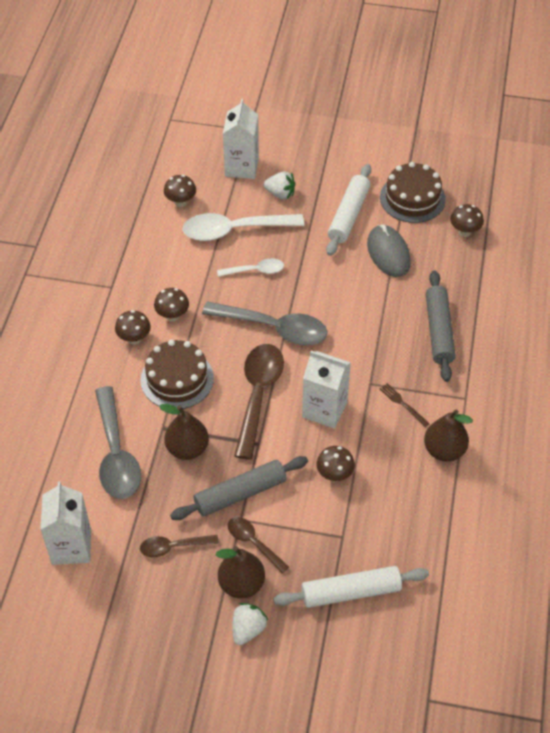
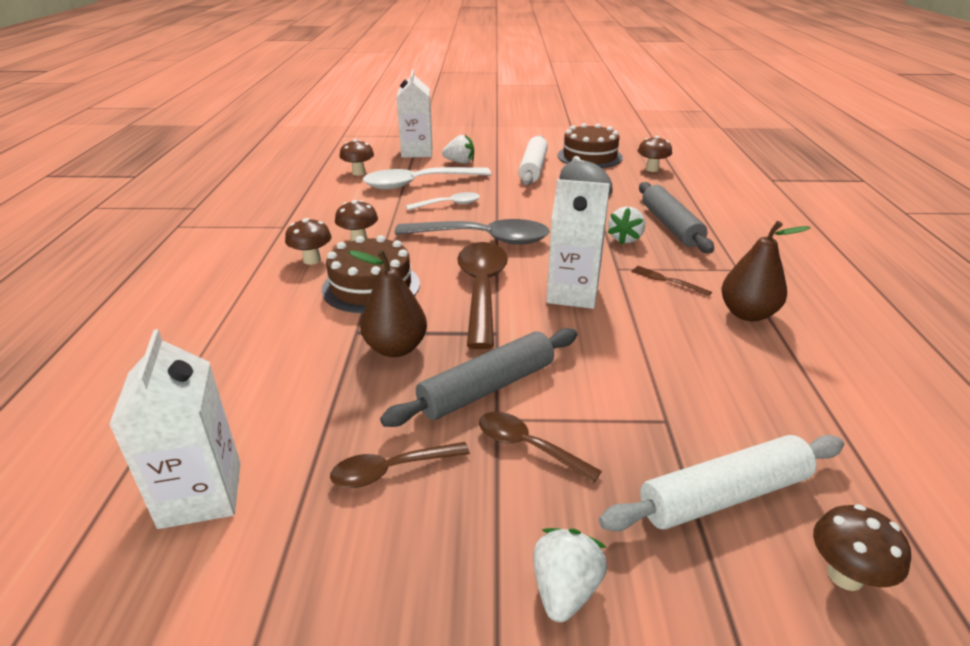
camera: 10 degrees left, 20 degrees down
(116, 454) = (287, 365): grey spoon -> none
(241, 584) = (527, 511): brown pear -> none
(334, 475) = (617, 352): brown mushroom -> brown mushroom (845, 575)
(392, 345) = (625, 239): none -> white strawberry

